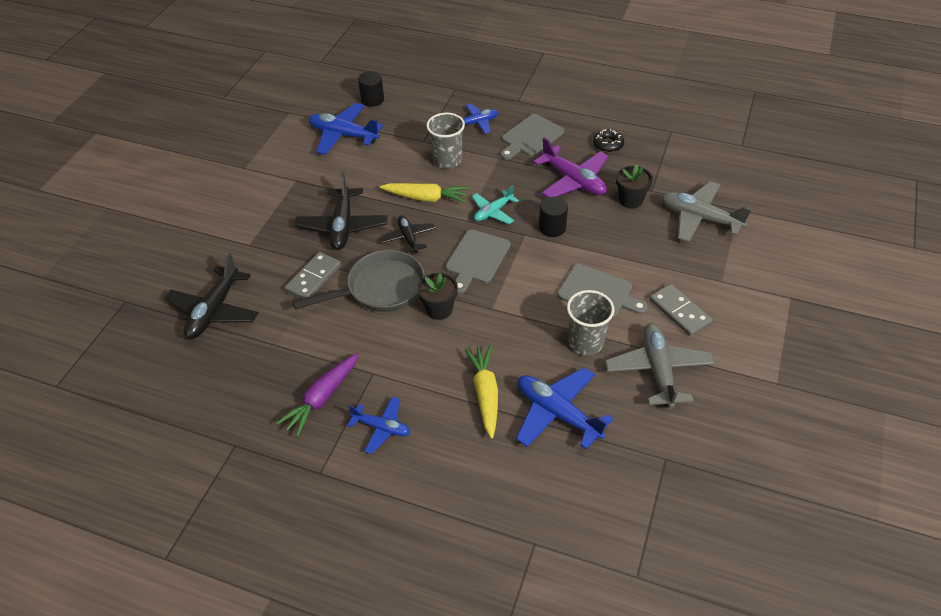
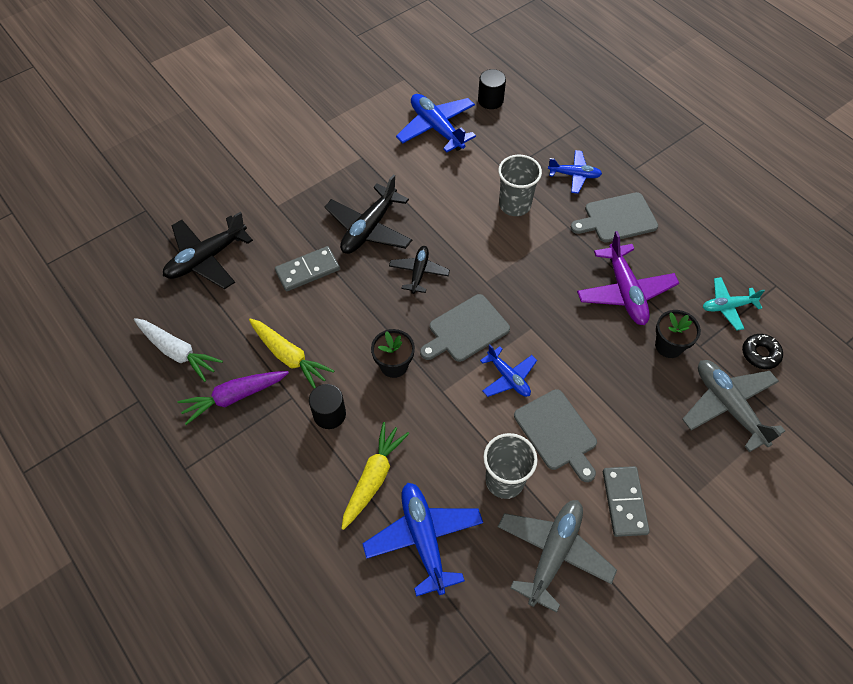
camera: 30 degrees right, 10 degrees up
(243, 391) = (177, 352): none -> white carrot
(380, 289) = (356, 313): grey pan -> none
(381, 428) = (262, 457): blue plane -> blue plane (508, 377)
(426, 198) = (465, 237): yellow carrot -> yellow carrot (289, 356)
(493, 212) = (518, 286): turquoise plane -> turquoise plane (727, 306)
(552, 227) = (564, 334): black cylinder -> black cylinder (329, 414)
(608, 144) = (693, 267): black donut -> black donut (760, 354)

